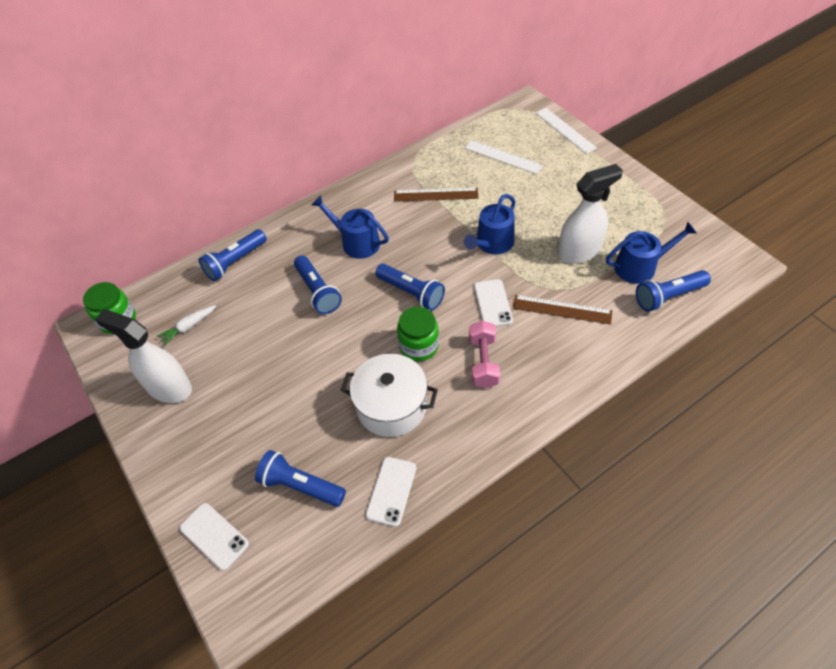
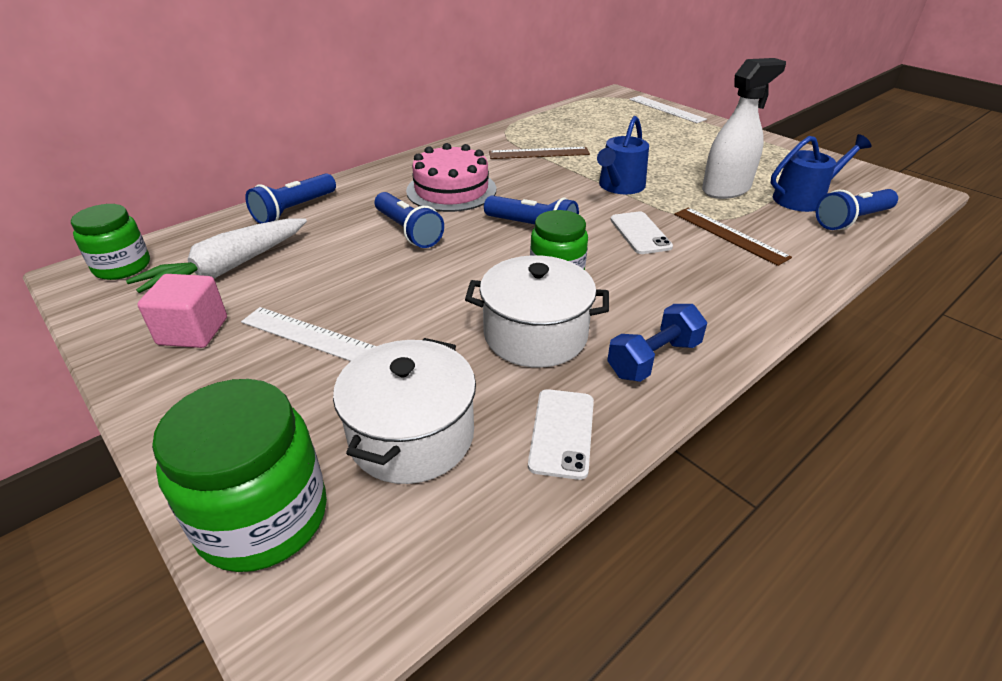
camera: 10 degrees left, 15 degrees down
(169, 387) = (193, 331): white spray bottle -> pink cube
(188, 327) = (227, 269): white carrot -> white carrot, size x1.99
(214, 536) = (263, 517): white phone -> green jar
(300, 485) = (411, 435): blue flashlight -> white pot
(356, 242) = (451, 190): blue watering can -> pink cake
(465, 434) = (653, 359): none -> blue dumbbell
(483, 362) = (649, 285): pink dumbbell -> none
(503, 157) = (606, 127): white ruler -> white ruler (310, 336)
(562, 309) = (729, 235): brown ruler -> brown ruler turned 45 degrees clockwise

